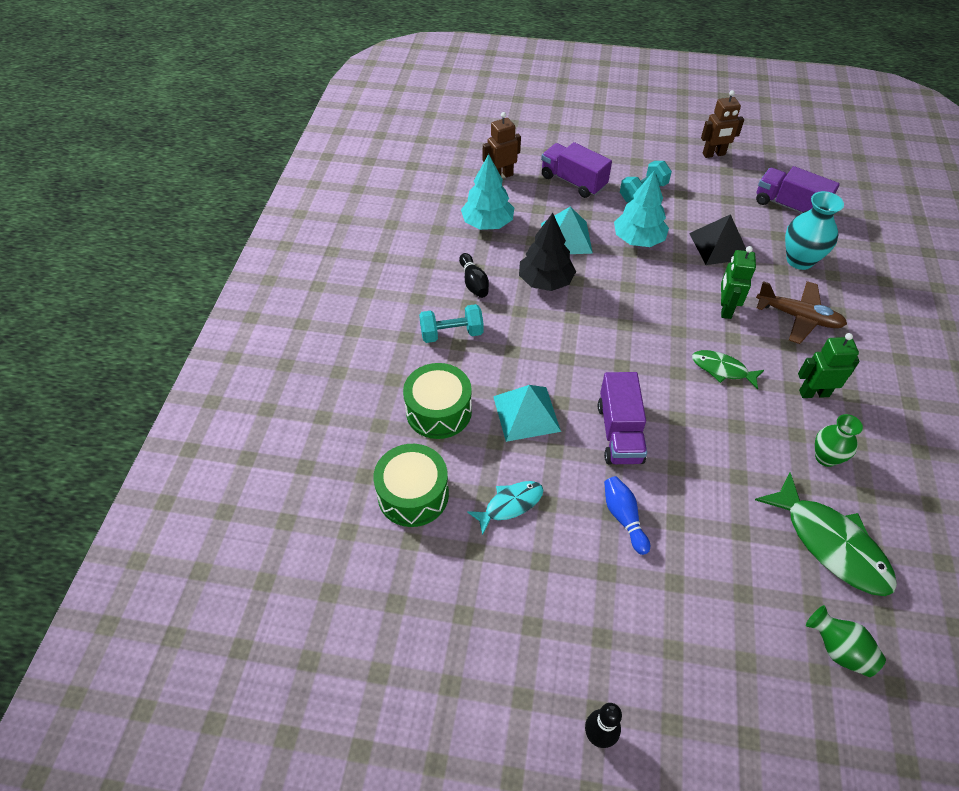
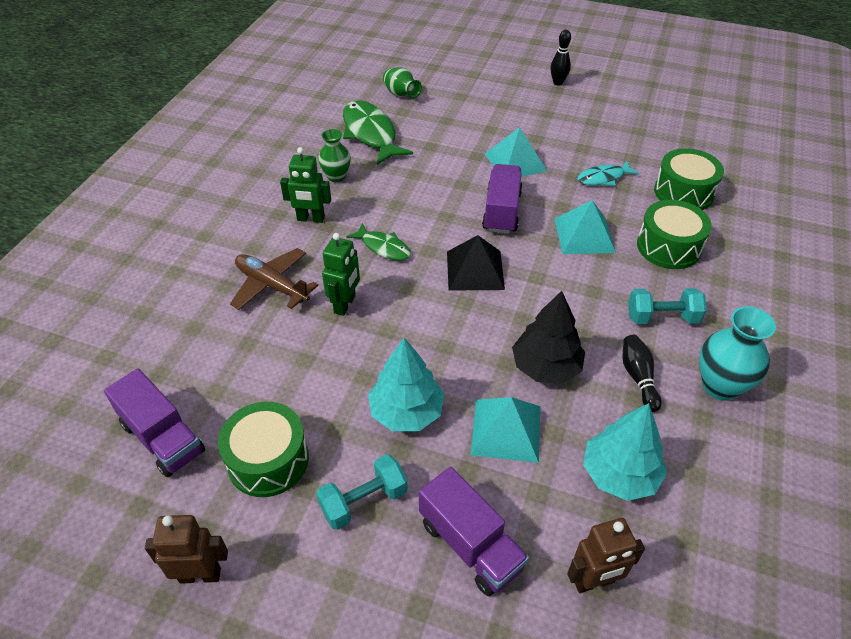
camera: 170 degrees left, 5 degrees down
(623, 518) = (515, 162): blue bowling pin -> turquoise pyramid
(713, 203) = (268, 460): none -> green drum
(719, 246) = (303, 386): black pyramid -> black pyramid (475, 270)
(799, 260) = (217, 351): turquoise vase -> turquoise vase (720, 386)

